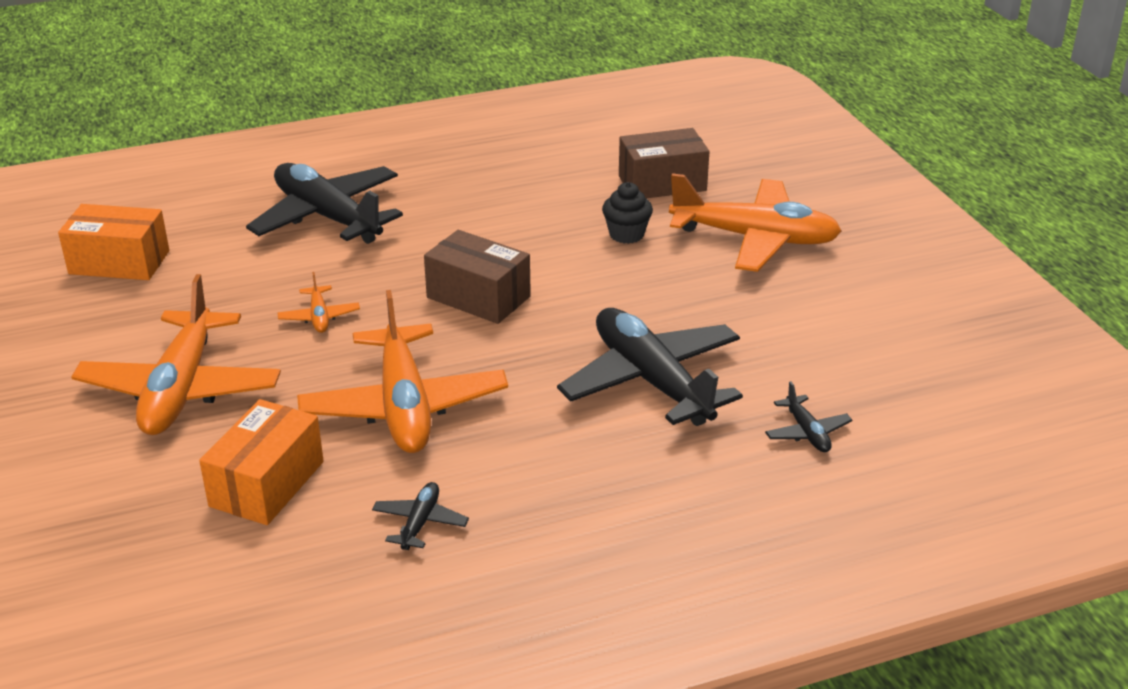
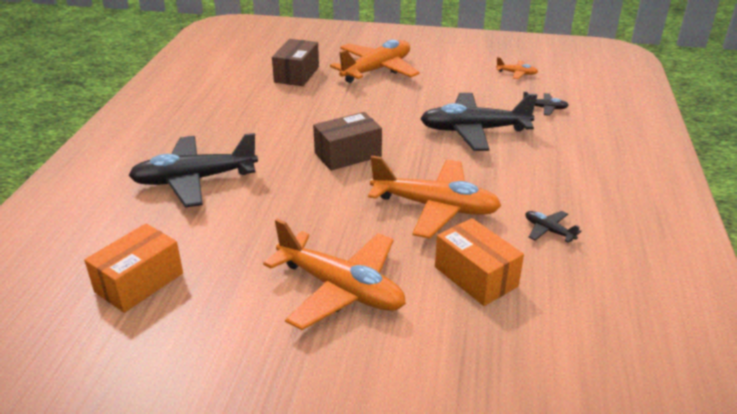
camera: 60 degrees left, 0 degrees up
(319, 317) = (311, 212): orange plane -> orange plane (516, 73)
(626, 234) = (334, 97): black cupcake -> none

